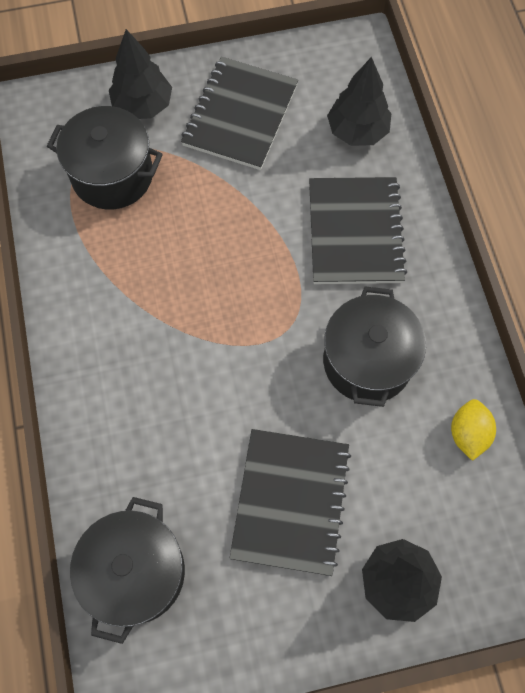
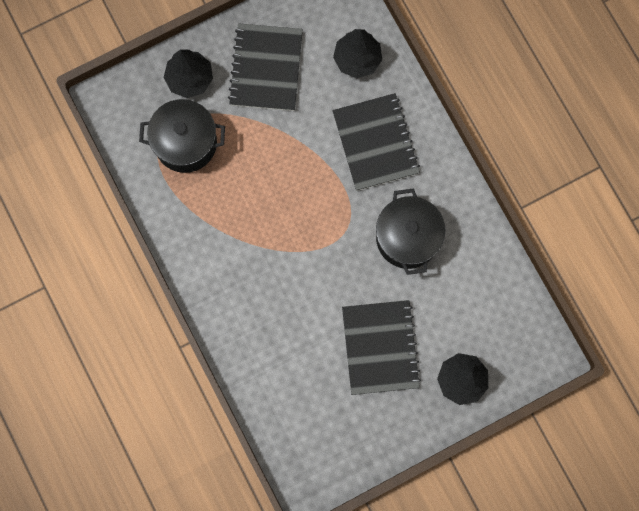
camera: 15 degrees left, 10 degrees up
(136, 572) = (293, 419): black pot -> none
(468, 434) = (486, 271): yellow lemon -> none

